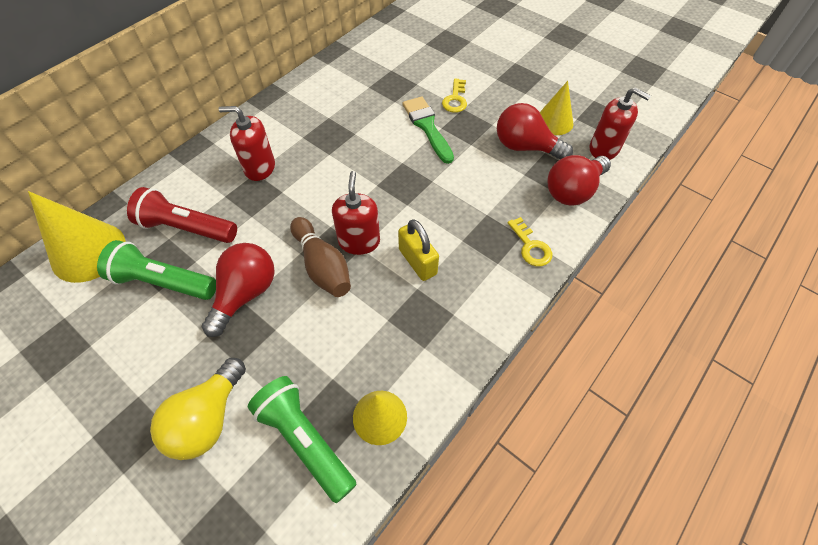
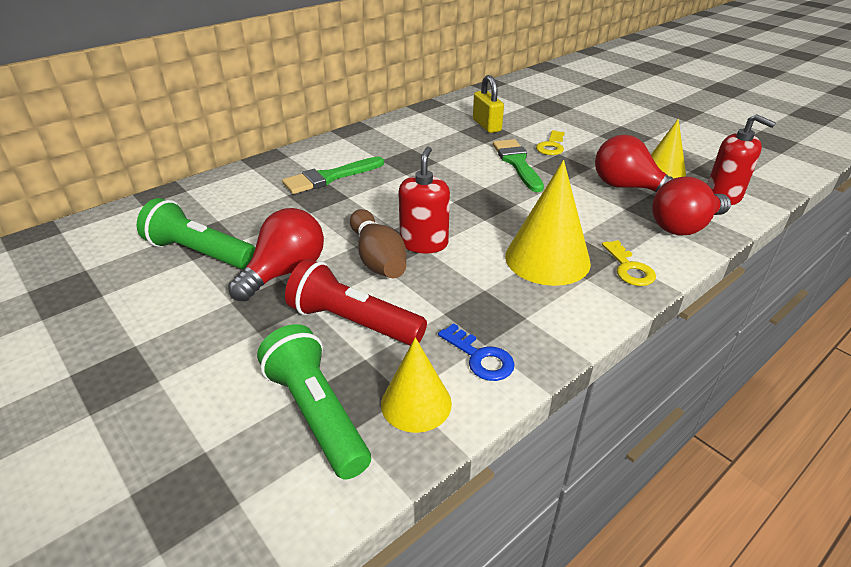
camera: 10 degrees right, 20 degrees down
(88, 251) = (133, 221): yellow cone -> yellow cone (547, 259)
(187, 228) = (240, 214): red flashlight -> red flashlight (353, 322)
(208, 419) = (206, 376): yellow light bulb -> none
(259, 168) = (330, 177): red soap dispenser -> green brush
(417, 261) = (489, 266): yellow padlock -> yellow padlock (487, 125)
(422, 362) = (480, 357): none -> blue key

